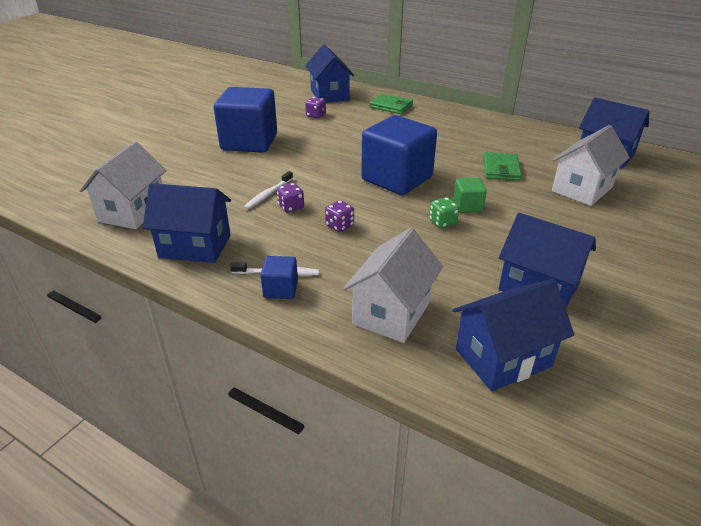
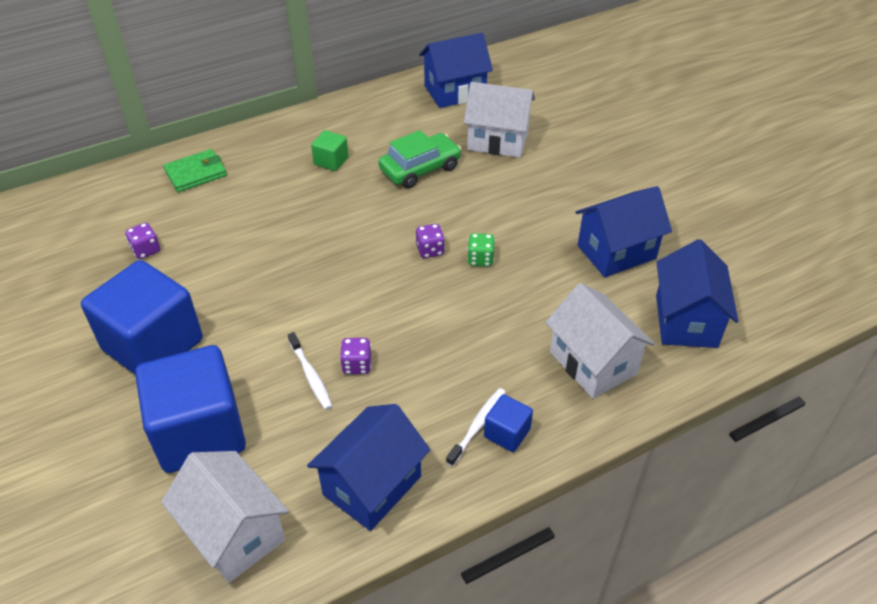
camera: 60 degrees left, 10 degrees up
(329, 95) = (97, 211): blue house -> none
(339, 226) = (427, 339): purple dice -> purple dice (430, 250)
(397, 179) = (372, 251): blue cube -> blue cube (200, 432)
(467, 206) = (466, 227): green cube -> green cube (331, 161)
(501, 169) = (420, 169): green wallet -> green car
(582, 189) = (498, 140): white house -> white house turned 60 degrees counterclockwise

